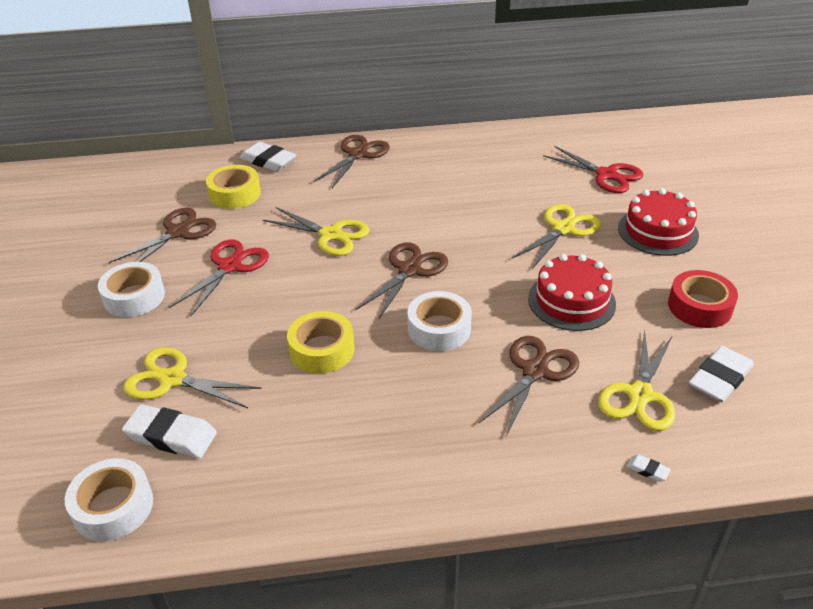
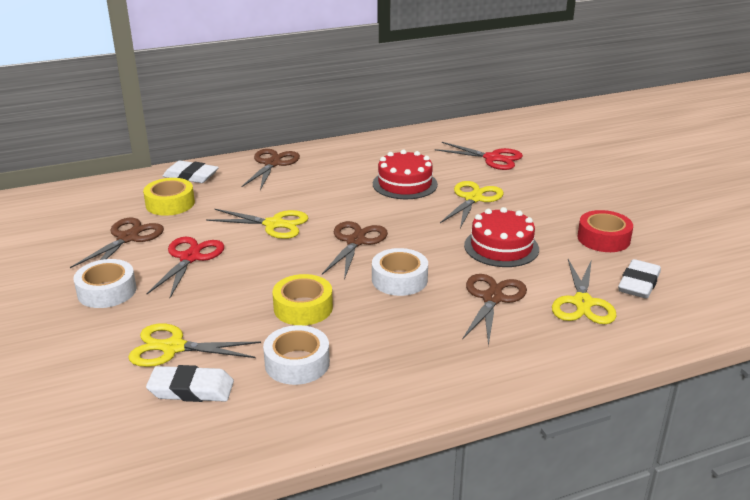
camera: 15 degrees left, 10 degrees down
(113, 507) = (159, 450): white tape -> white tape (297, 363)
(647, 470) = (609, 351): white eraser -> none
(658, 231) = (550, 192): red cake -> red cake (405, 184)

